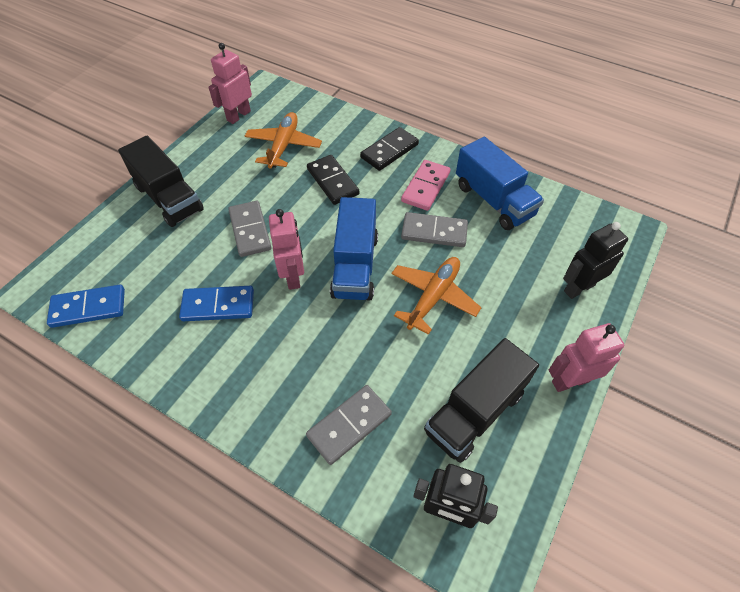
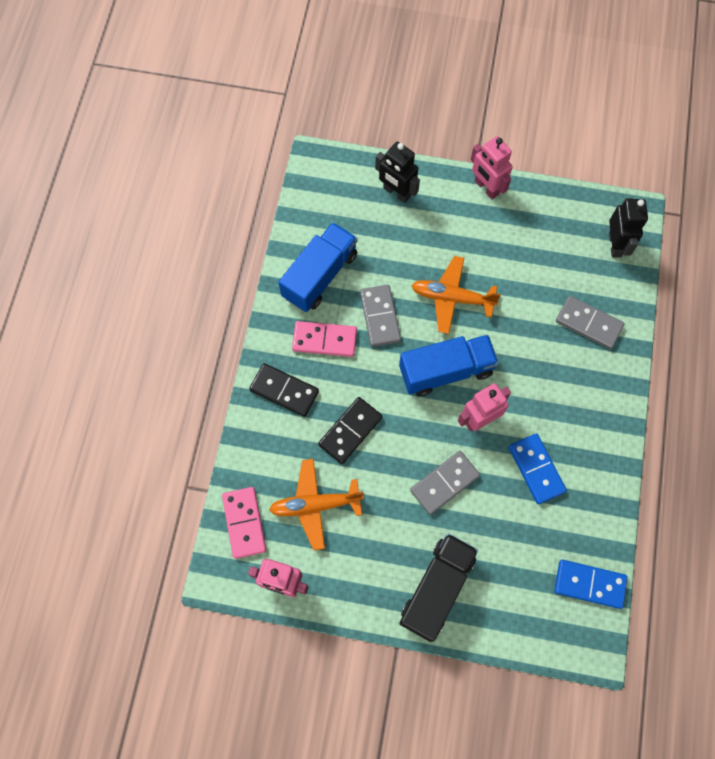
camera: 110 degrees left, 15 degrees up
(88, 308) = (589, 584): blue domino -> blue domino turned 45 degrees counterclockwise
(294, 106) = (244, 523): none -> pink domino
(474, 412) = (539, 244): black truck -> none

